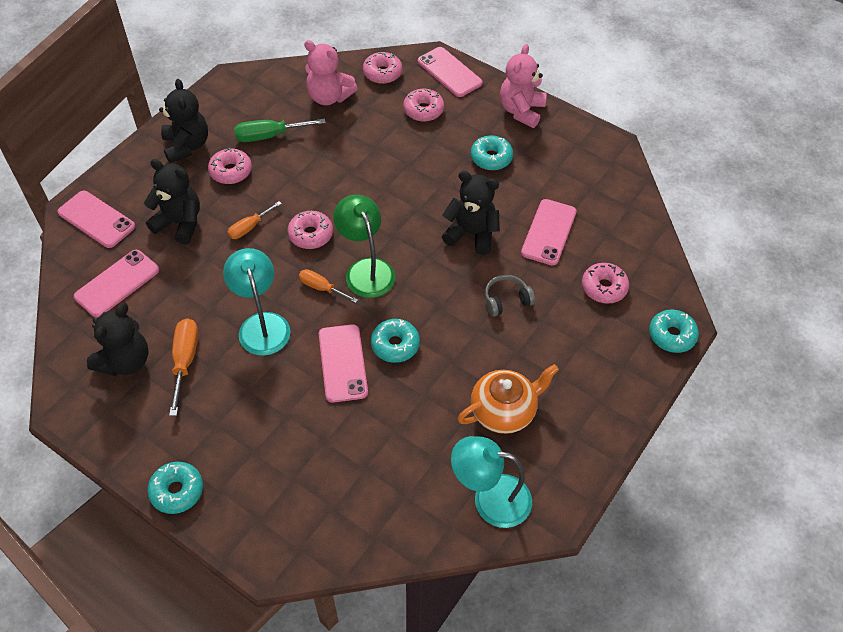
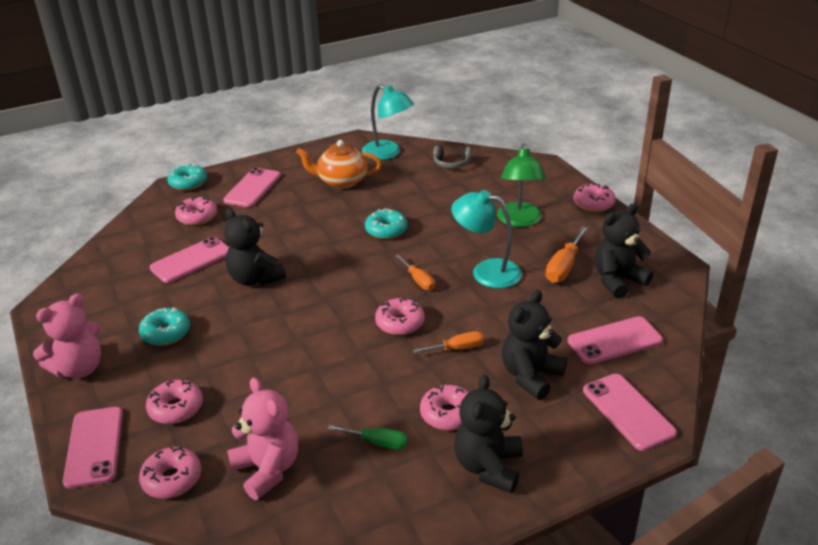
camera: 150 degrees left, 20 degrees down
(177, 491) = (593, 204): turquoise donut -> pink donut
(180, 223) = (530, 376): black teddy bear -> black teddy bear turned 75 degrees clockwise
(261, 324) = (486, 271): turquoise lamp -> turquoise lamp turned 105 degrees clockwise
(269, 136) = (378, 442): green screwdriver -> green screwdriver, size x0.66
(343, 363) = (434, 232): pink phone -> pink phone (252, 188)
(366, 269) = (370, 281): green lamp -> green lamp (519, 221)
(506, 300) = (276, 230): grey headphones -> grey headphones (451, 164)

